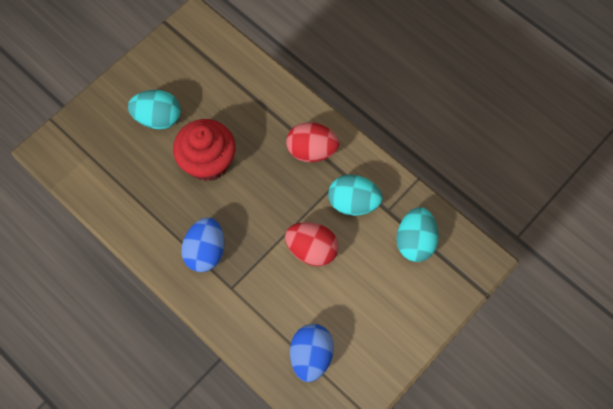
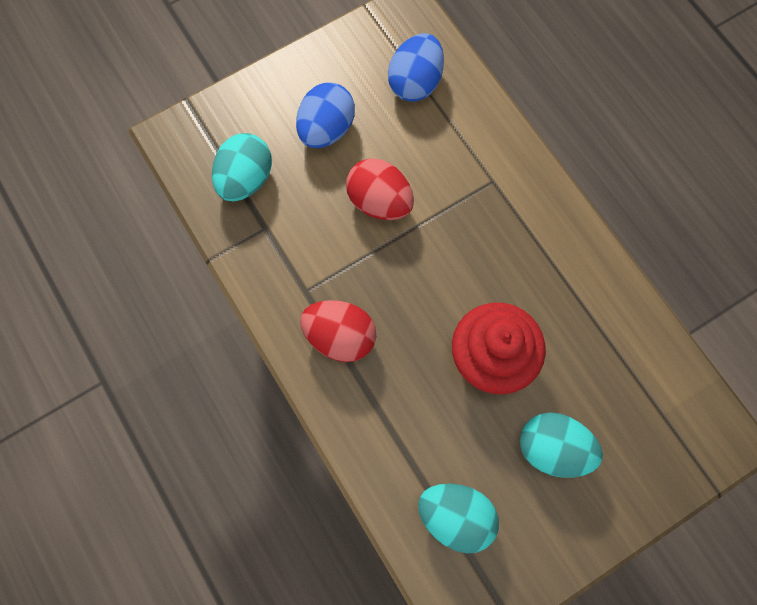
camera: 165 degrees left, 5 degrees up
(205, 251) = (517, 233): blue egg -> blue egg (326, 129)
(353, 203) = (306, 248): turquoise egg -> turquoise egg (455, 517)

